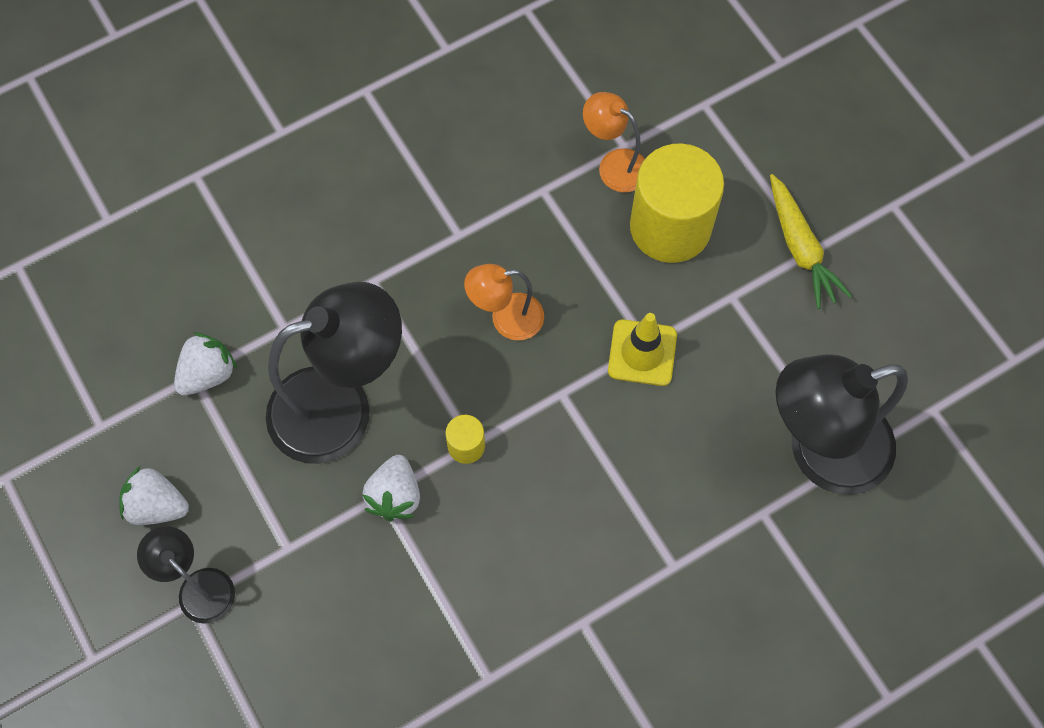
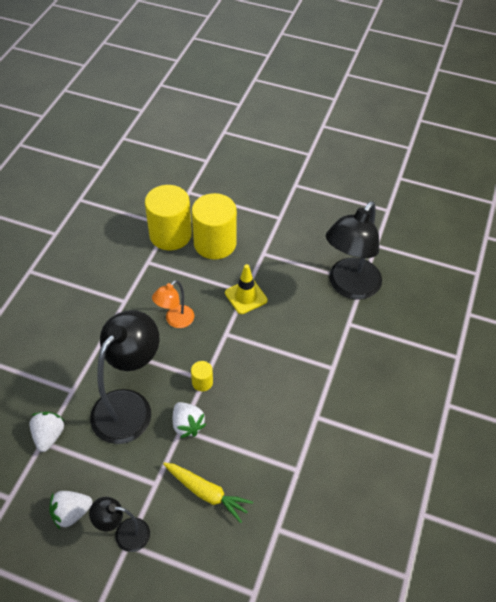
camera: 40 degrees left, 15 degrees down
(614, 165) = (170, 235): orange lamp -> yellow cylinder
(800, 248) = (274, 220): yellow carrot -> yellow carrot (207, 493)

